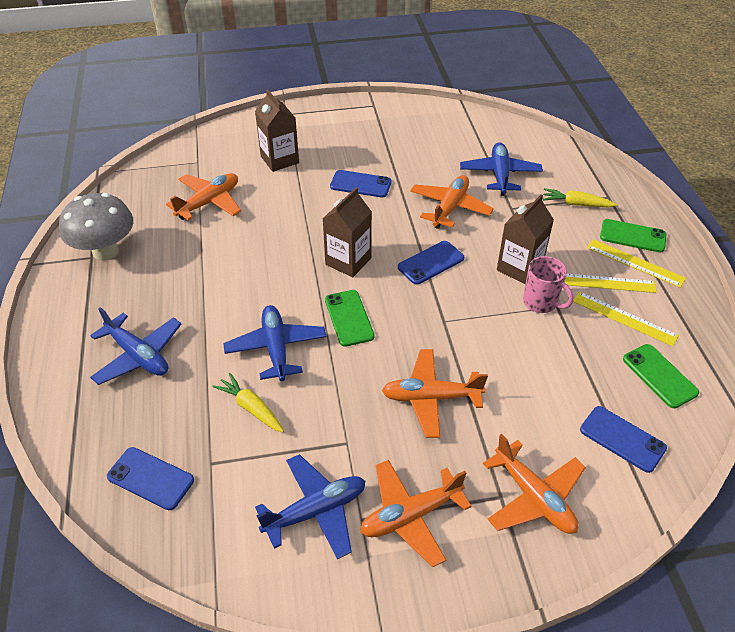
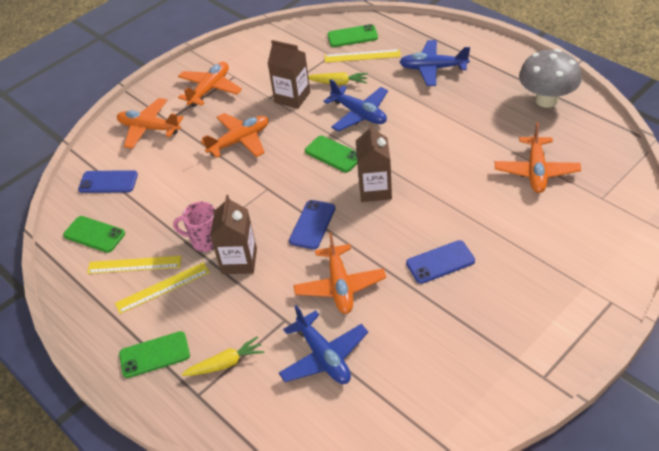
camera: 150 degrees right, 0 degrees up
(150, 478) = (352, 36): blue phone -> green phone
(279, 160) = (540, 243): brown carton -> brown carton (292, 97)
(315, 511) = (259, 67): blue plane -> none
(635, 263) = (142, 324): yellow ruler -> yellow ruler (362, 56)

